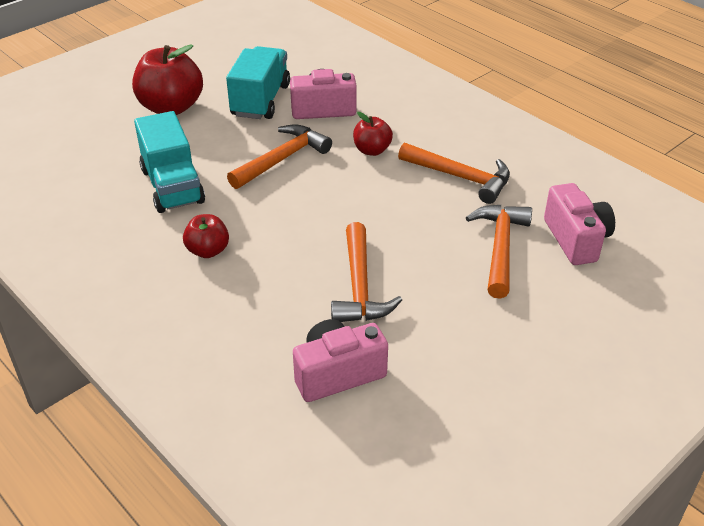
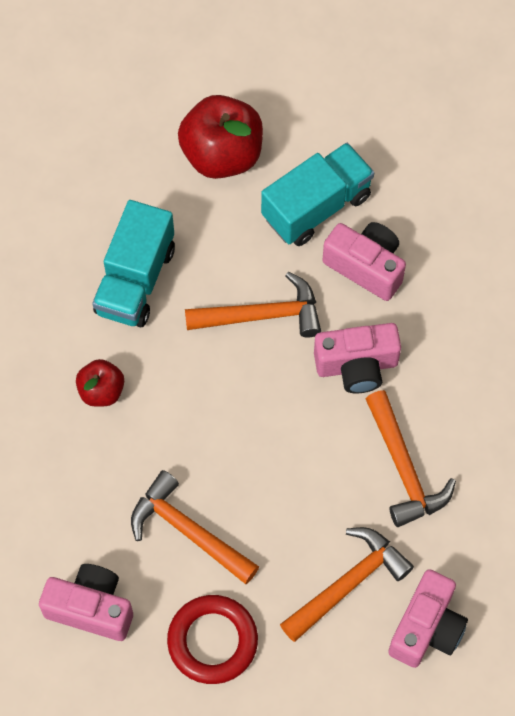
camera: 40 degrees right, 25 degrees up
(359, 286) = (188, 531): orange hammer -> orange hammer turned 90 degrees clockwise
(372, 150) = (357, 366): red apple -> pink camera
(451, 334) = (212, 641): none -> red ring

